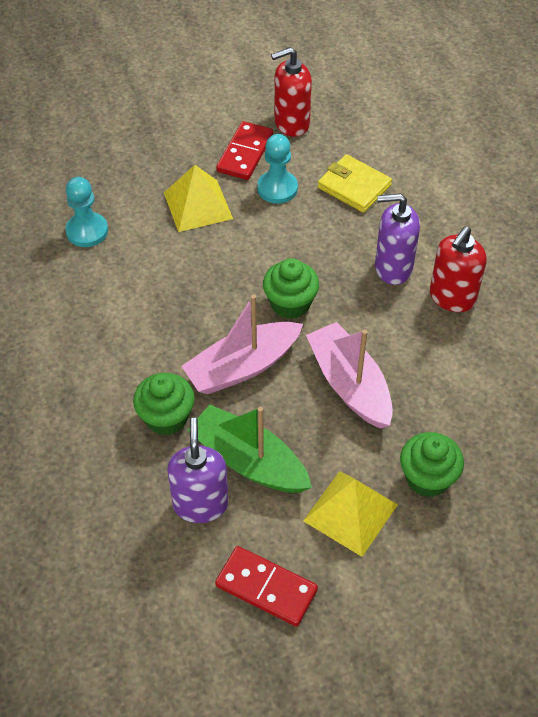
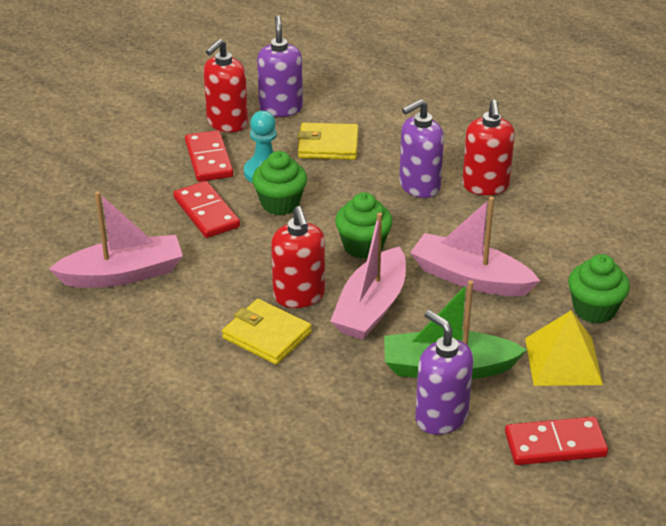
camera: 35 degrees left, 15 degrees down
(87, 231) = (123, 274): turquoise pawn -> pink boat
(139, 347) = (266, 335): none -> yellow wallet
(166, 418) = (346, 373): green cupcake -> green cupcake (280, 204)
(196, 324) = (299, 296): none -> red soap dispenser
(197, 205) = (206, 212): yellow pyramid -> red domino
(348, 129) = (281, 108): none -> purple soap dispenser

